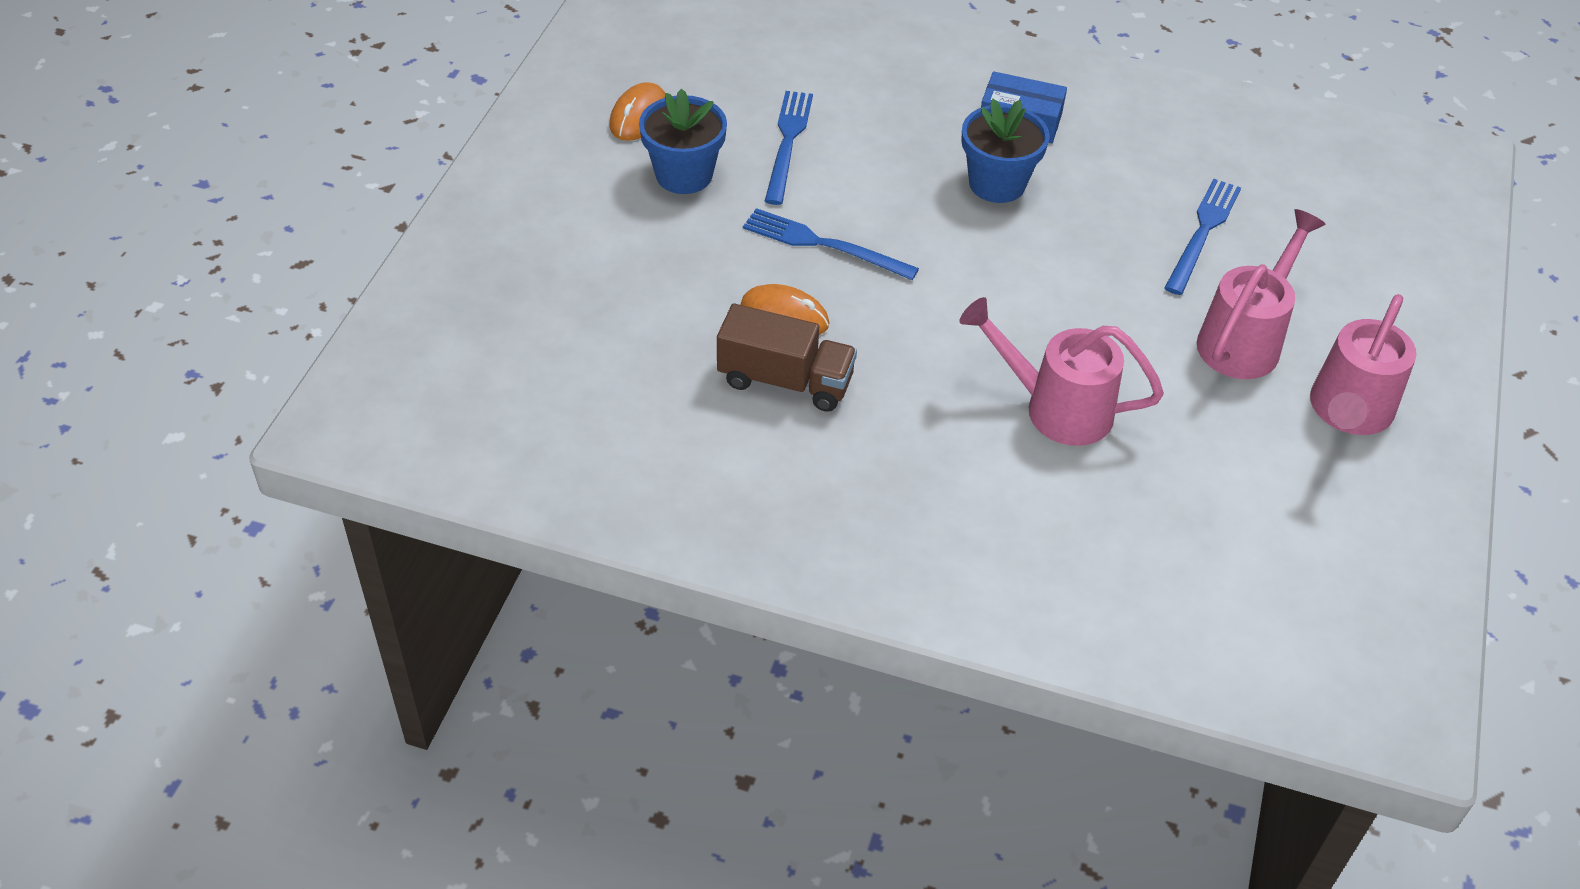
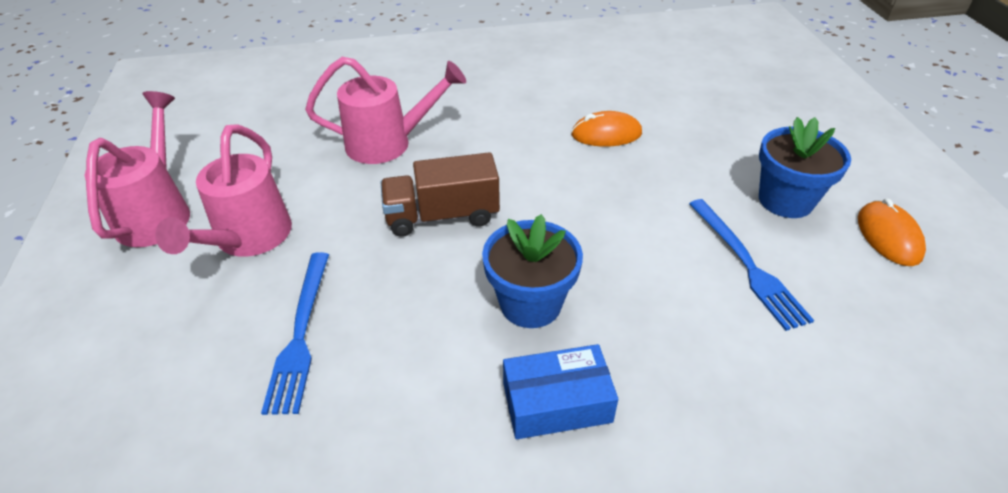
camera: 155 degrees right, 5 degrees down
(785, 381) = (570, 102): brown truck -> brown truck (442, 216)
(823, 245) = (627, 188): blue fork -> none

